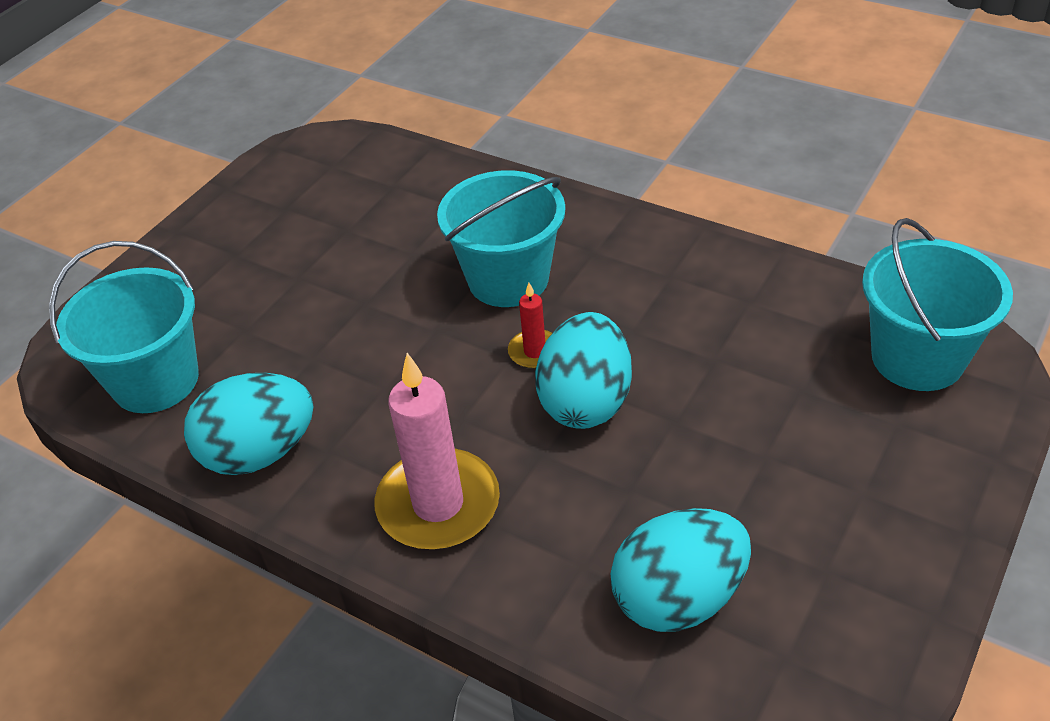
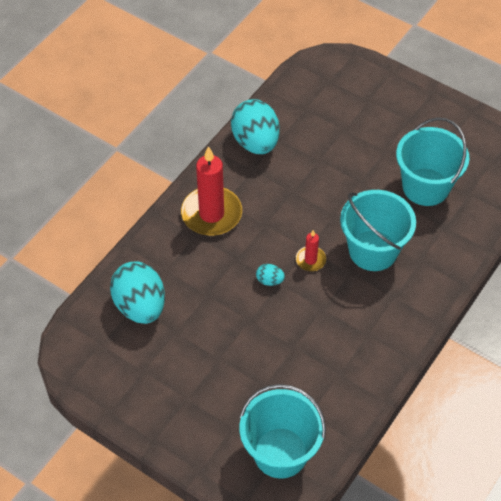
camera: 90 degrees right, 10 degrees up
(155, 381) = (311, 96): turquoise bucket -> turquoise bucket (425, 187)
(438, 504) = (211, 214): pink candle -> red candle
(586, 401) = (269, 280): turquoise egg -> turquoise egg, size x0.43

